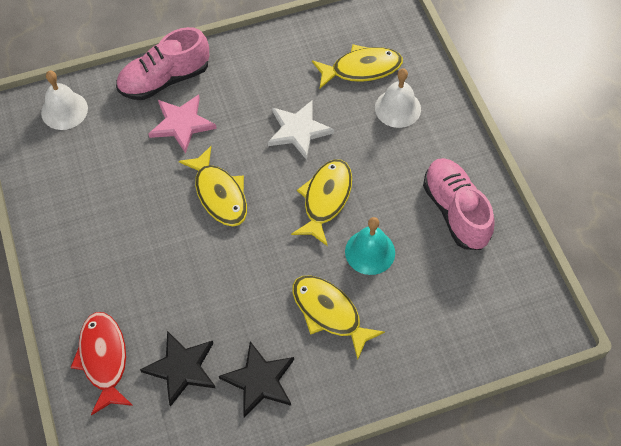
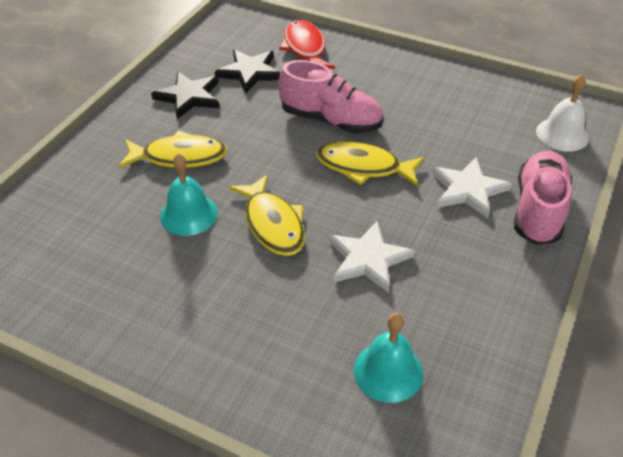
camera: 135 degrees right, 15 degrees down
(103, 359) = (305, 48): red fish -> red fish turned 135 degrees counterclockwise
(181, 124) = (468, 190): pink star -> white star
(361, 69) = (388, 371): yellow fish -> turquoise bell
(397, 108) = (299, 359): white bell -> none
(455, 211) = (136, 301): pink shoe -> pink shoe (331, 120)

